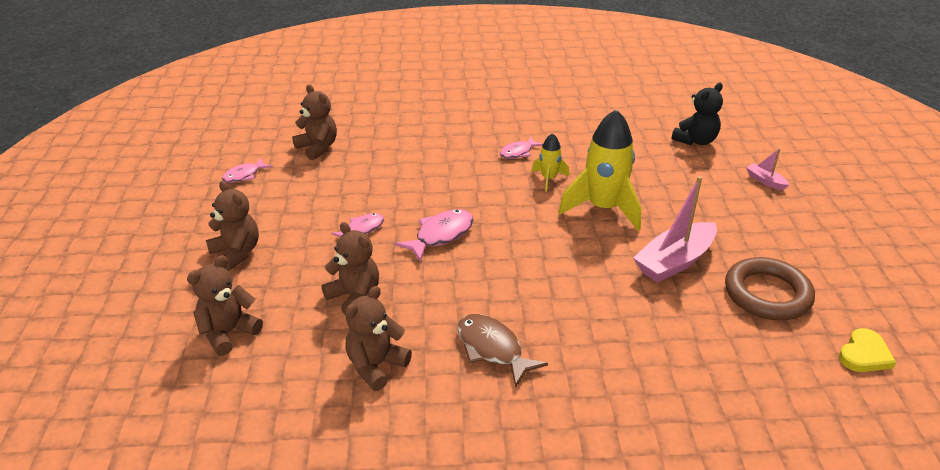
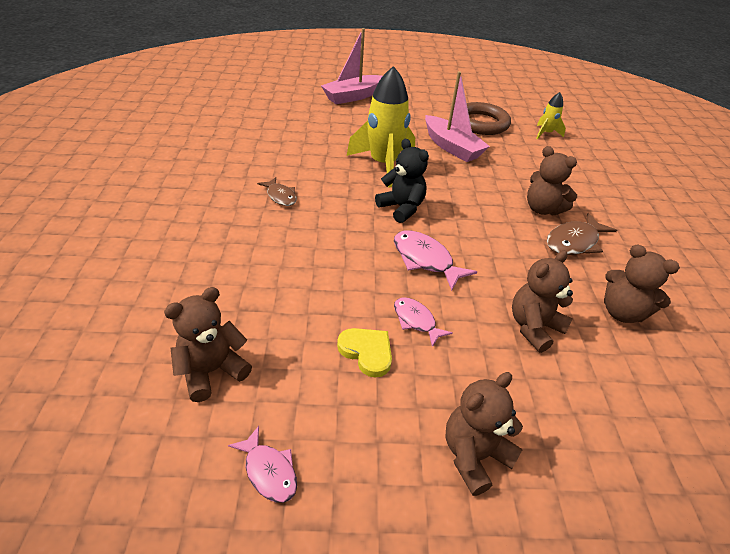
camera: 90 degrees left, 5 degrees up
(228, 333) = (626, 445): brown teddy bear -> brown teddy bear (542, 209)
(518, 152) = (280, 196): pink fish -> brown fish
(548, 179) = (333, 185): yellow rocket -> yellow rocket (545, 133)
(695, 140) = (289, 109): black teddy bear -> black teddy bear (401, 208)
(765, 181) = (353, 96): pink boat -> pink boat, size x2.08
(864, 354) = (527, 109): yellow heart -> yellow heart (367, 352)

